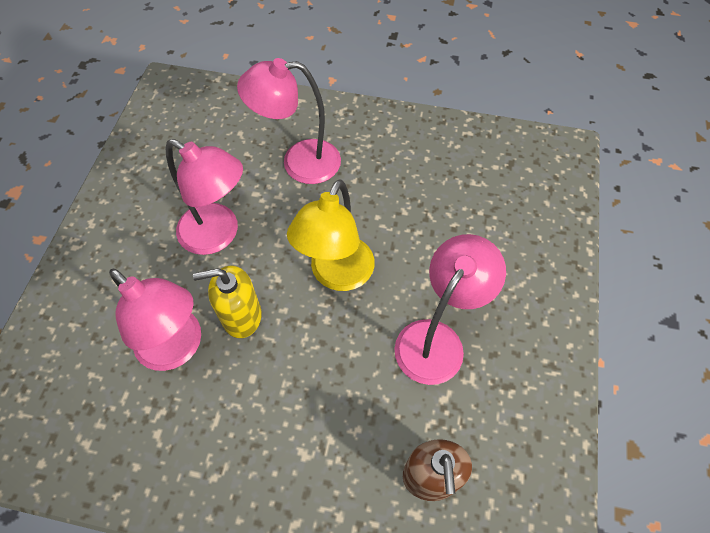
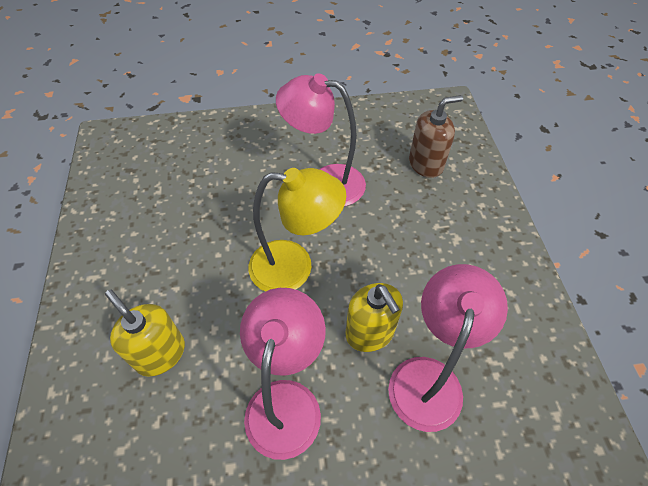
camera: 110 degrees left, 5 degrees down
(299, 162) = (160, 353): pink lamp -> yellow soap dispenser

